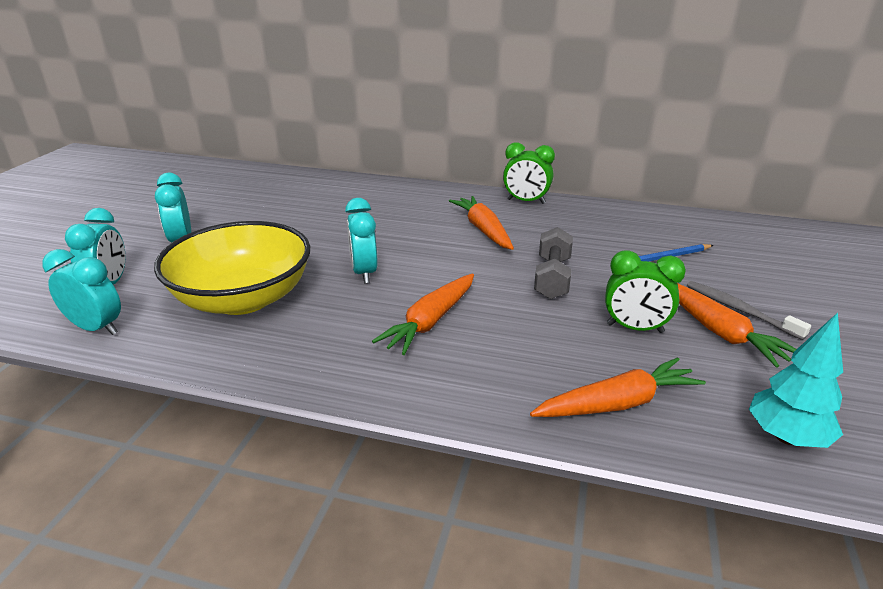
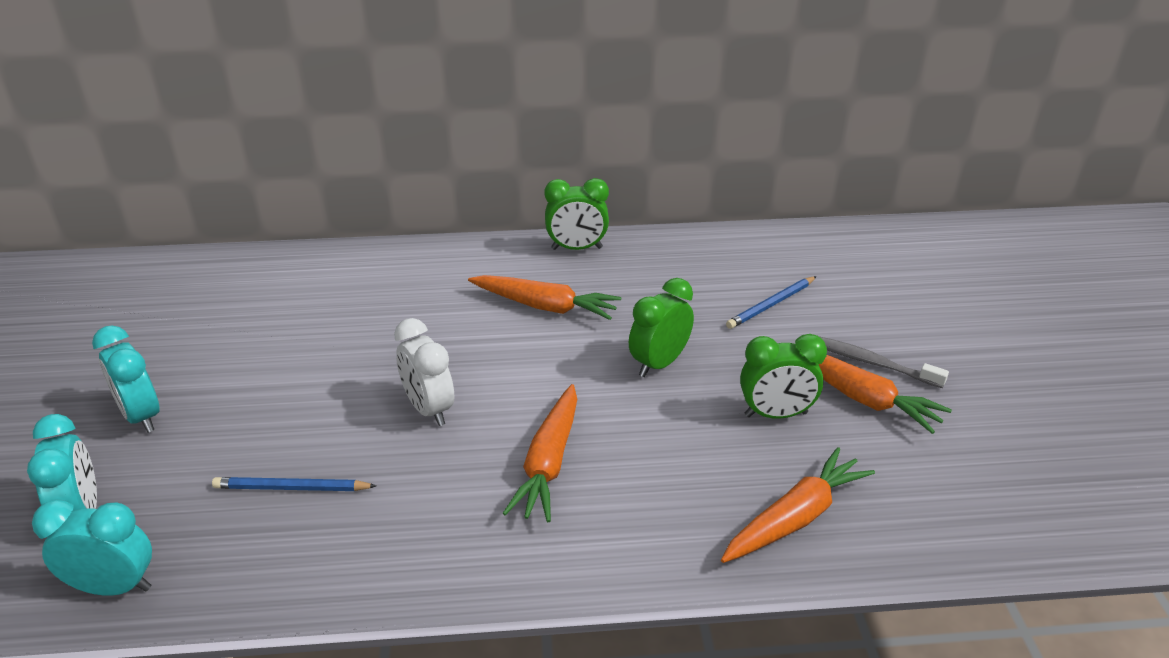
camera: 20 degrees left, 5 degrees up
(243, 298) = (291, 488): yellow bowl -> blue pencil
(364, 273) = (429, 409): turquoise clock -> white clock
(483, 230) = (545, 306): orange carrot -> orange carrot turned 150 degrees clockwise
(552, 278) = (659, 363): grey dumbbell -> green clock
(786, 437) = (962, 512): turquoise tree -> none

